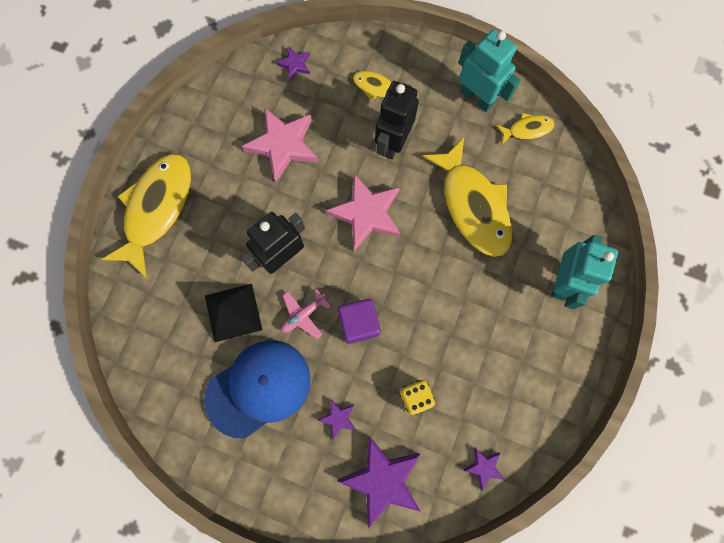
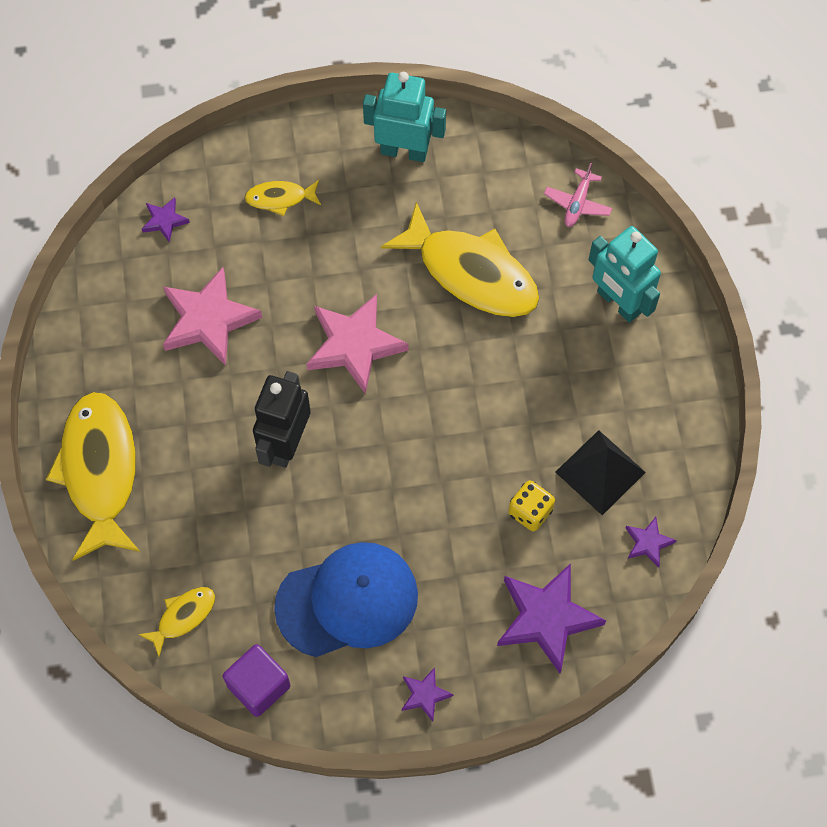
camera: 30 degrees left, 10 degrees down
(233, 312) = (266, 536): black pyramid -> black pyramid (600, 472)
(258, 388) = (347, 601): blue cap -> blue cap turned 45 degrees clockwise
(303, 315) = (350, 494): pink plane -> pink plane (577, 203)
(338, 418) = (458, 582): purple star -> purple star (425, 695)
(359, 323) = (419, 468): purple cube -> purple cube (258, 686)
(392, 142) = (337, 250): black robot -> none
(527, 129) = (482, 157): yellow fish -> yellow fish (183, 617)
(562, 282) = (618, 303): turquoise robot -> turquoise robot turned 150 degrees clockwise

